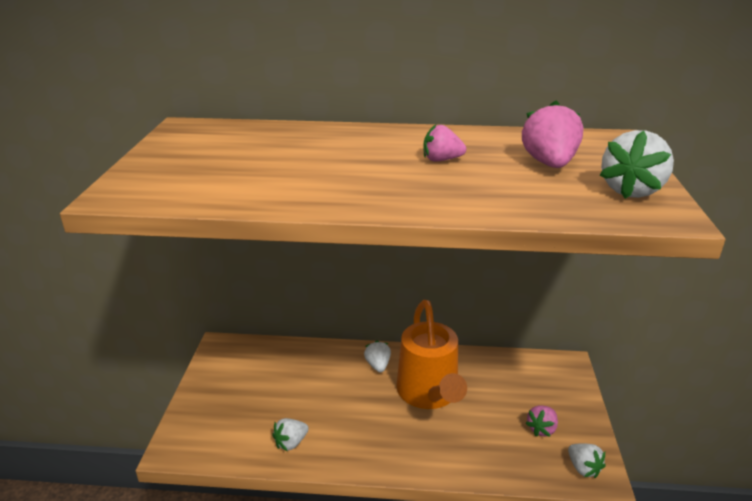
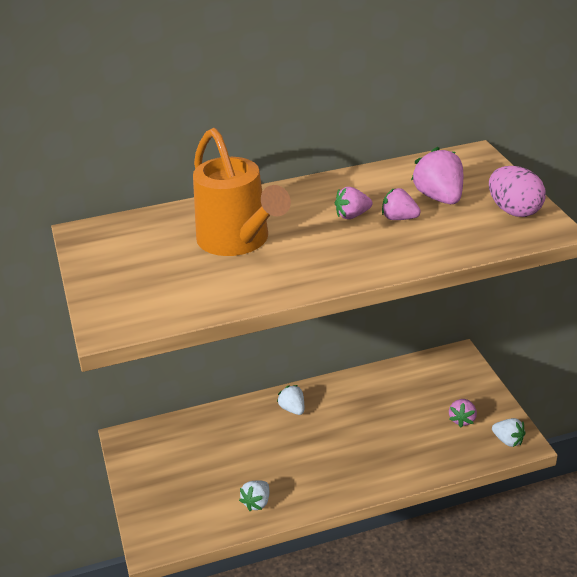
camera: 20 degrees left, 5 degrees up
(429, 394) = (354, 421): orange watering can -> orange watering can (239, 241)
(490, 171) = (399, 218): none -> pink strawberry
(631, 190) = (514, 211): white strawberry -> pink egg

